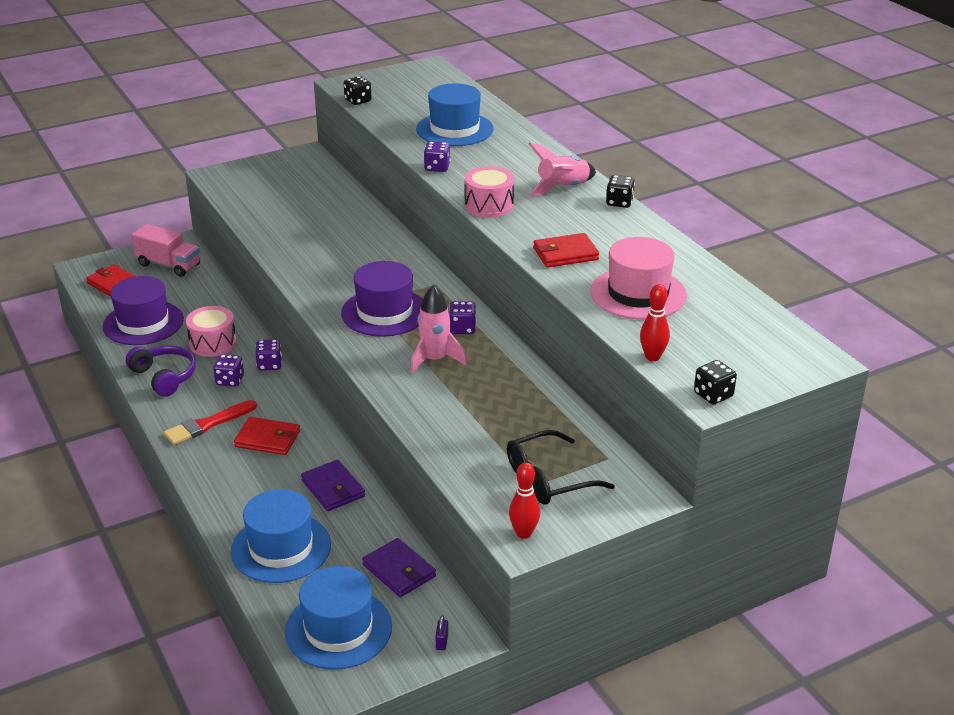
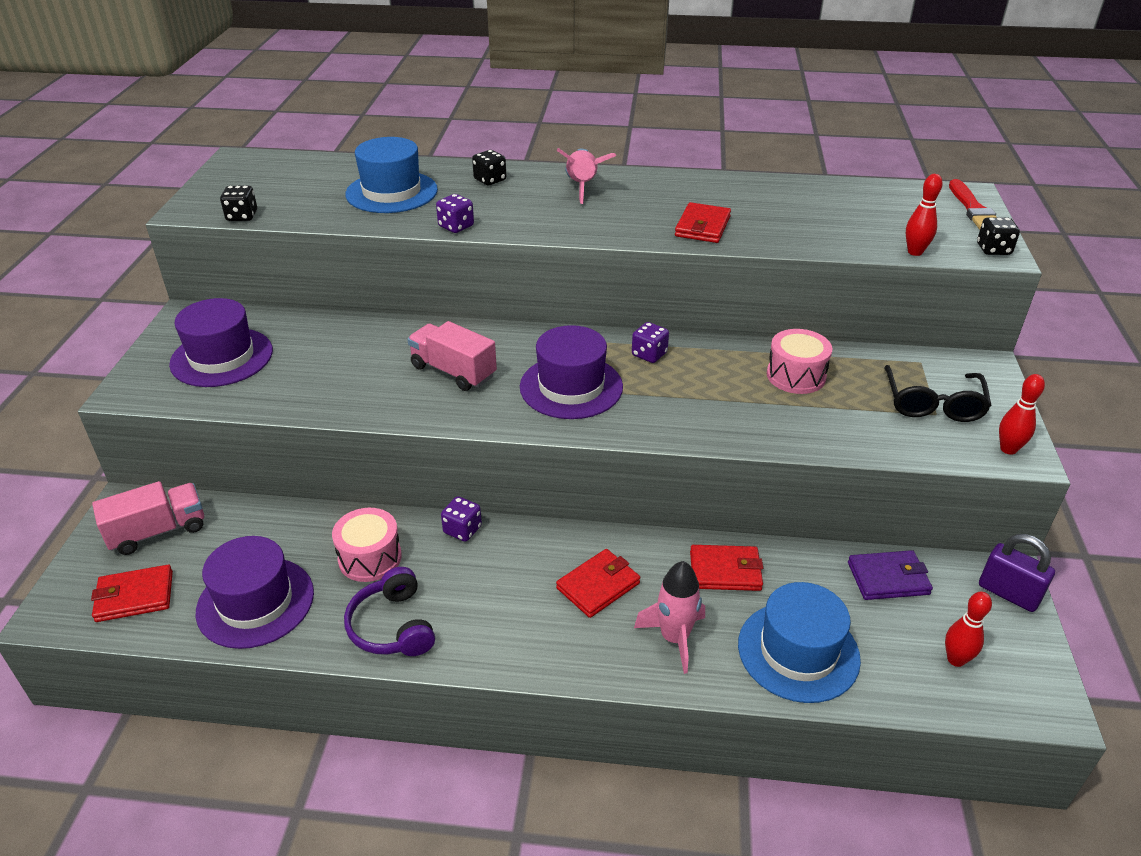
camera: 55 degrees left, 5 degrees up
(164, 377) = (392, 626): purple headphones -> purple headphones turned 105 degrees counterclockwise
(207, 424) = (526, 625): red brush -> red brush (973, 209)
(230, 380) = (459, 573): purple dice -> none
(278, 184) = (222, 357): none -> purple hat
(333, 488) = (725, 571): purple wallet -> red wallet
(338, 629) = (955, 659): blue hat -> red bowling pin
(351, 263) = (453, 371): none -> pink truck
(435, 360) = (688, 390): pink rocket -> pink rocket (674, 638)
(442, 642) = (1008, 593): purple padlock -> purple padlock, size x2.29
(489, 205) = (568, 228): pink drum -> pink drum (796, 376)
(619, 202) = (640, 174): black dice -> black dice (490, 180)
(638, 293) = (805, 221): pink hat -> none

